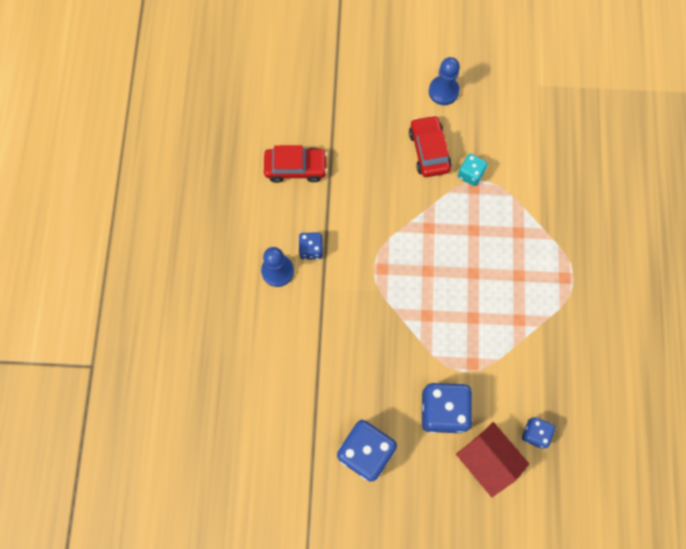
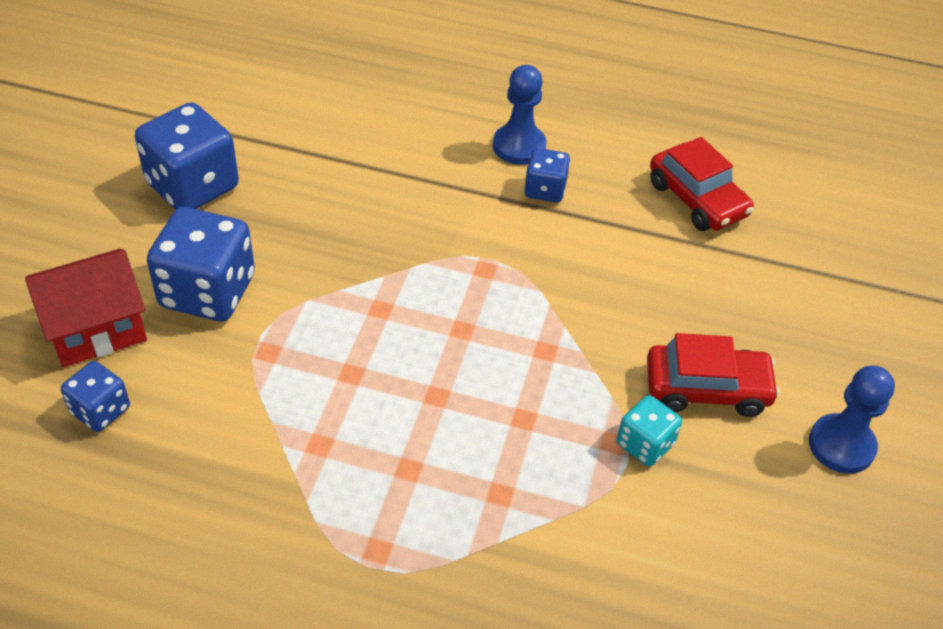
camera: 100 degrees right, 25 degrees down
(296, 167) = (697, 199): red car -> red car turned 45 degrees counterclockwise

